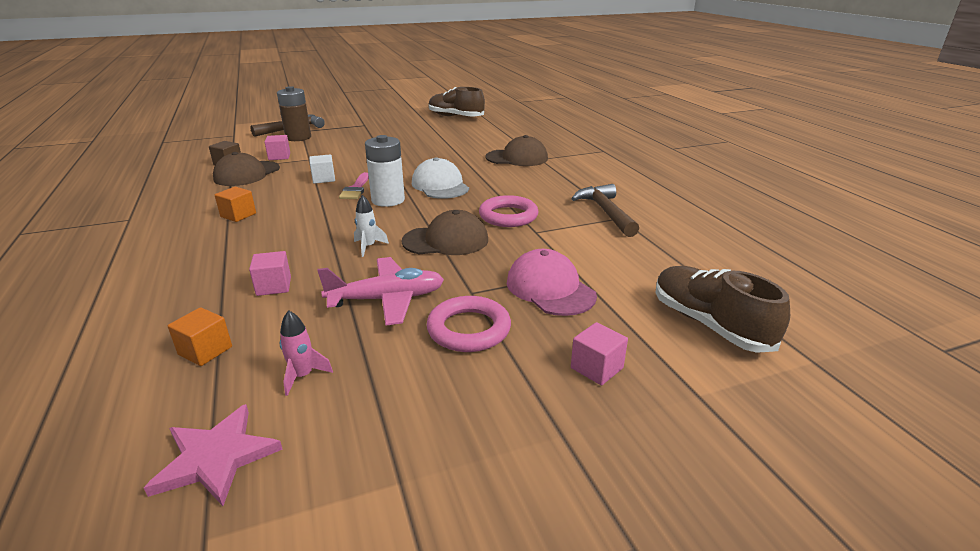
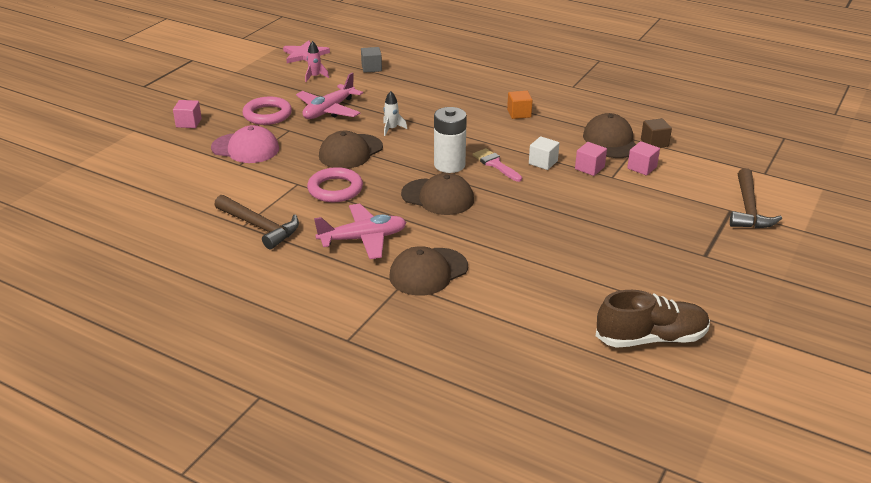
camera: 140 degrees right, 5 degrees up
(205, 351) = (371, 68): orange cube -> grey cube
(274, 286) = (398, 94): pink cube -> pink cube (589, 168)
(298, 137) = (701, 198): brown battery -> none
(440, 185) = (438, 197): white cap -> brown cap
(533, 182) = (363, 239): none -> pink plane
(709, 324) = (137, 163): brown shoe -> none

